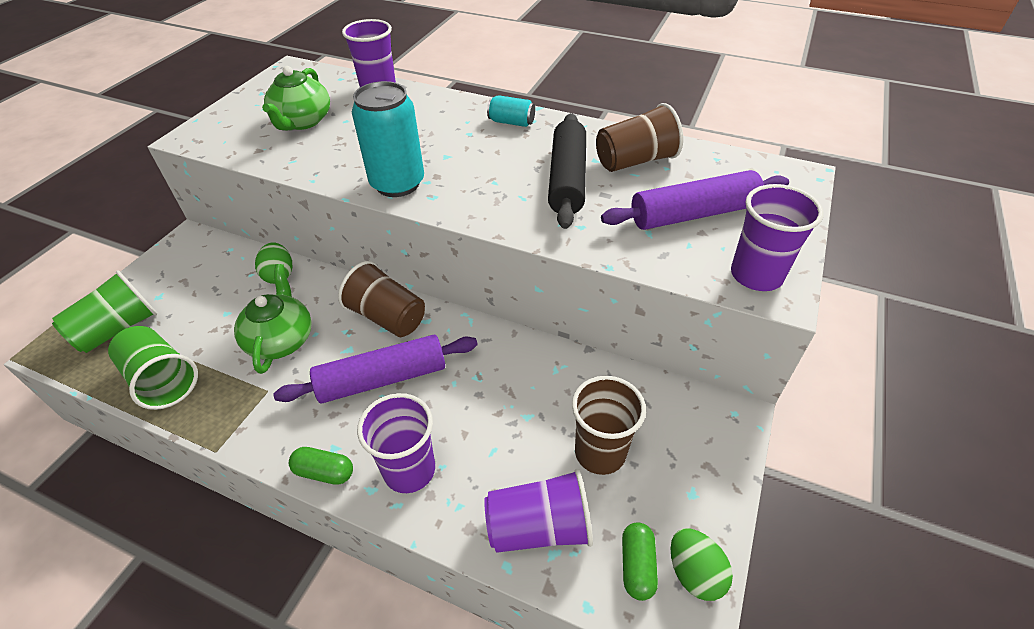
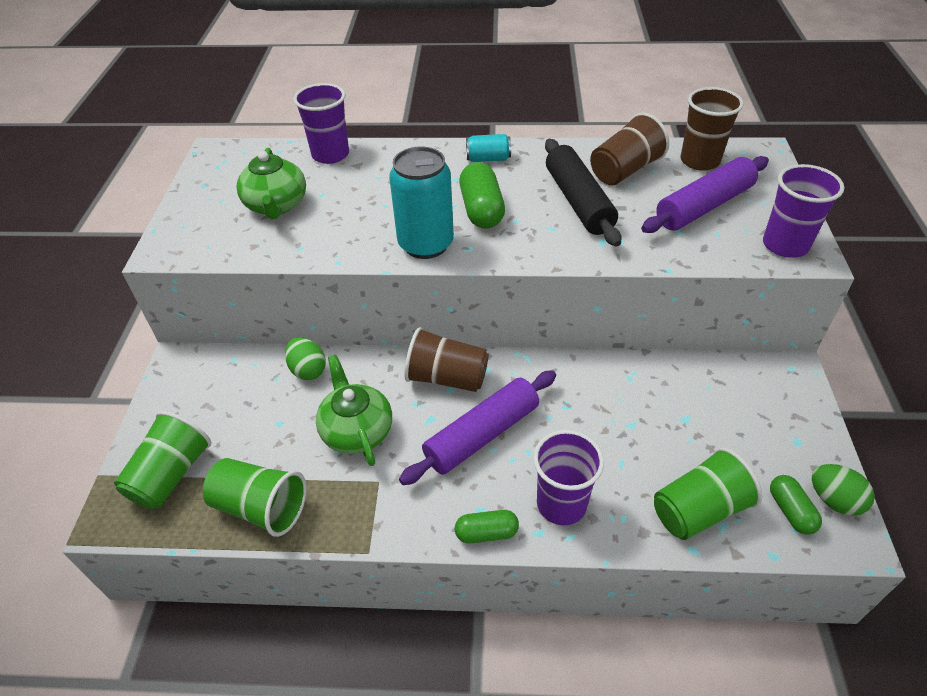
camera: 20 degrees left, 0 degrees up
(470, 166) = (481, 210): none -> green capsule
(539, 527) = (698, 510): purple cup -> green cup
(600, 452) = (709, 434): brown cup -> brown cup (699, 161)

